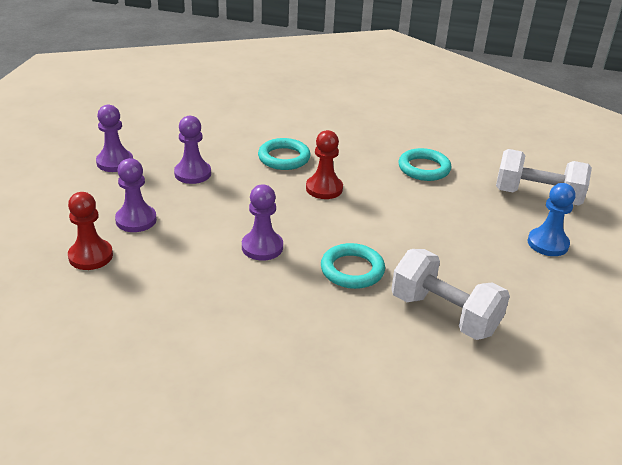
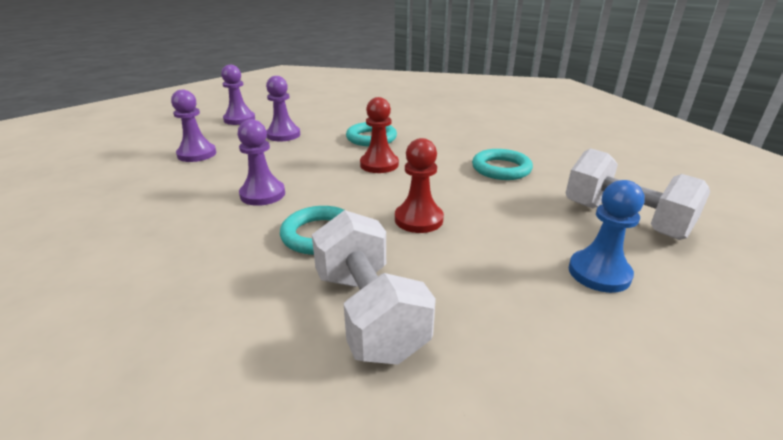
camera: 30 degrees right, 5 degrees down
(90, 256) = (128, 169): red pawn -> red pawn (418, 219)

